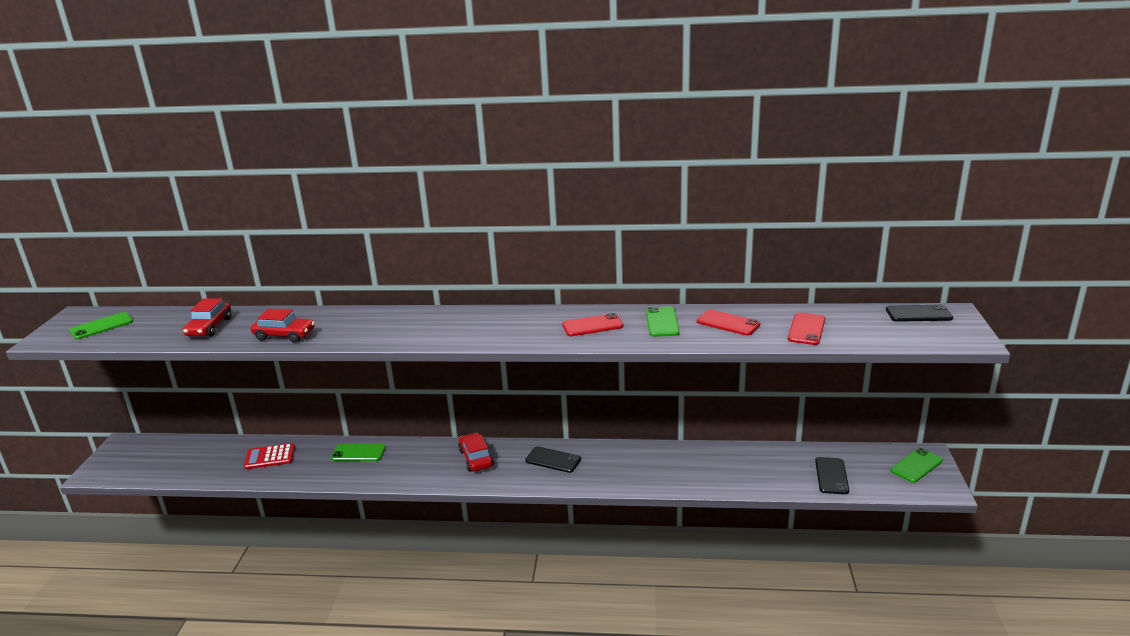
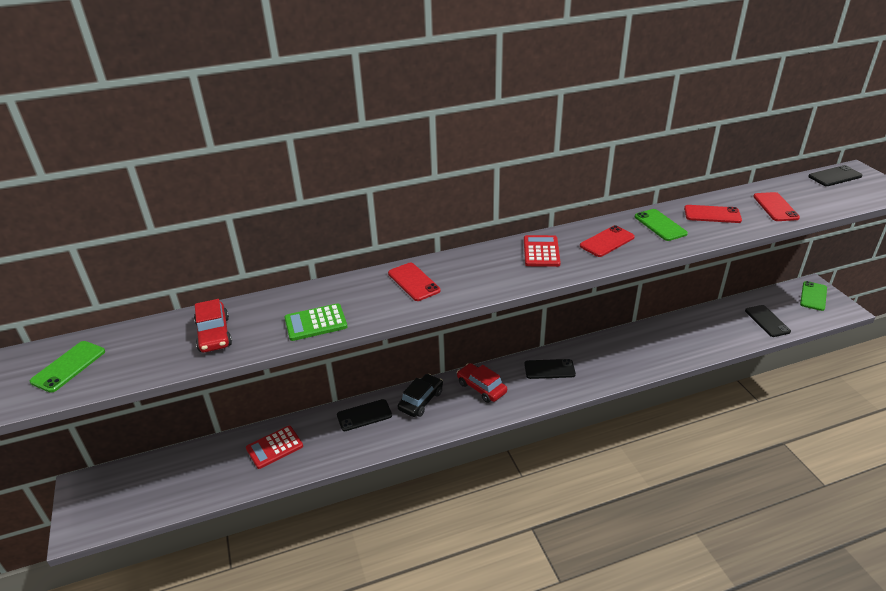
camera: 25 degrees left, 10 degrees up
(284, 335) = (315, 323): red car -> green calculator
(358, 453) = (364, 415): green phone -> black phone
(390, 323) = (413, 282): none -> red phone
(414, 454) = (421, 400): none -> black car
(522, 322) = (541, 252): none -> red calculator

